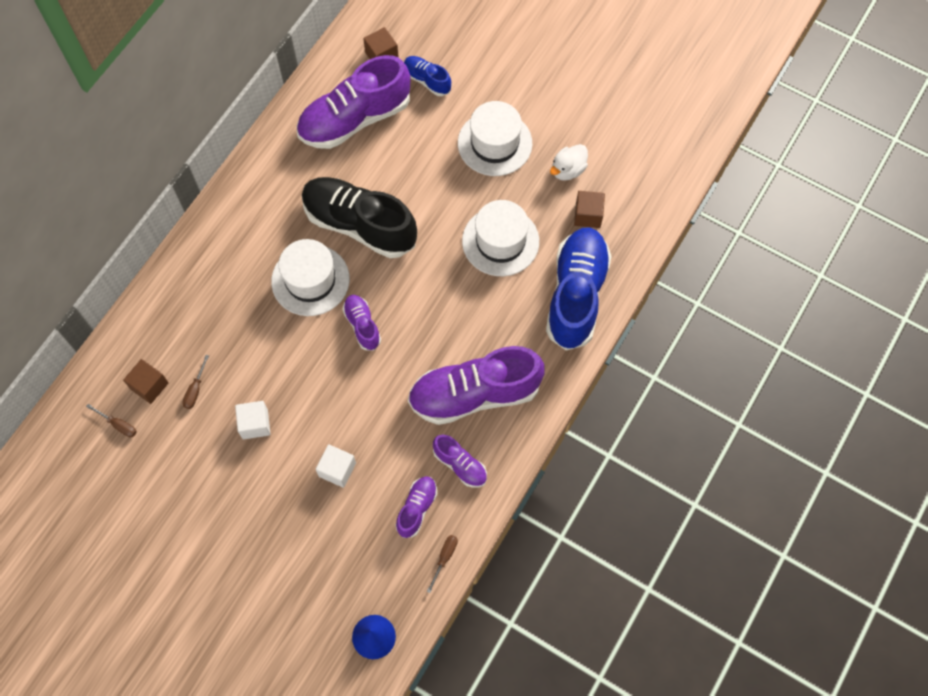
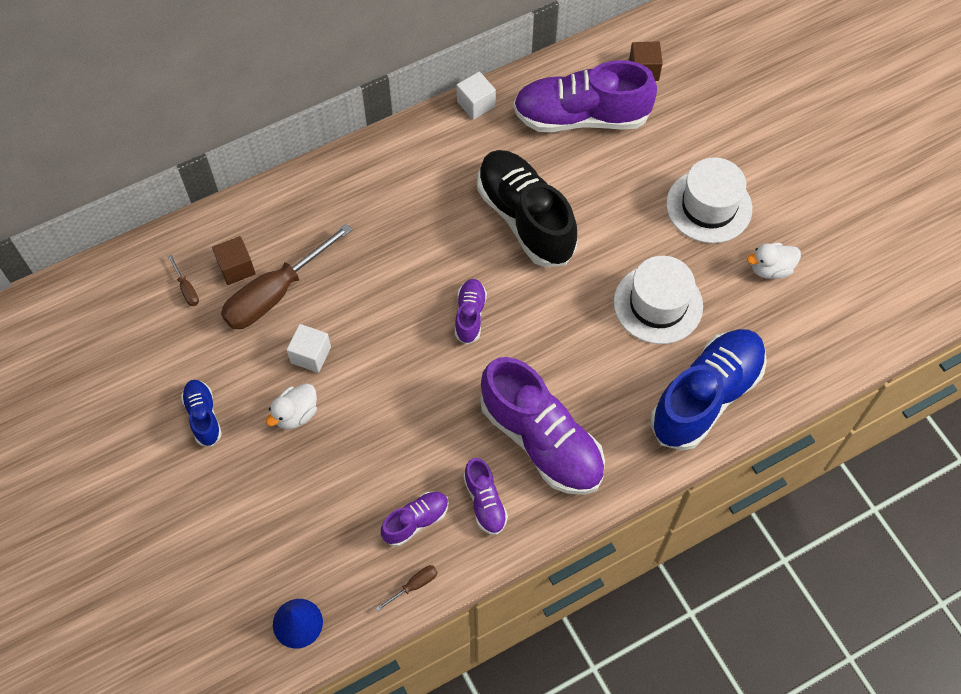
camera: 30 degrees right, 5 degrees down
(195, 390) = (275, 293): brown screwdriver -> brown screwdriver, size x2.48
(272, 477) = (296, 414): none -> white duck
(310, 280) = (446, 247): white hat -> none
(337, 469) = (362, 440): white cube -> white cube (476, 104)
(427, 80) = (675, 114): blue shoe -> blue shoe (203, 416)
(474, 394) = (541, 440): purple shoe -> purple shoe turned 150 degrees counterclockwise
(588, 215) = (765, 324): brown cube -> none

